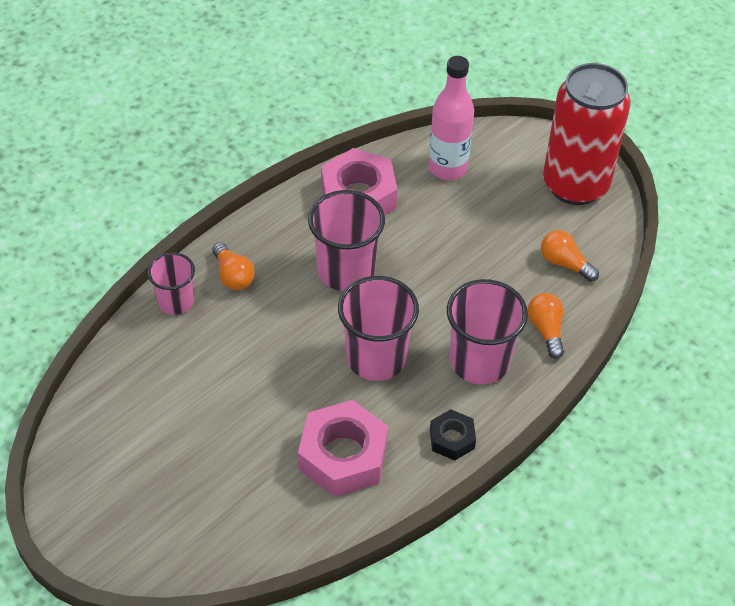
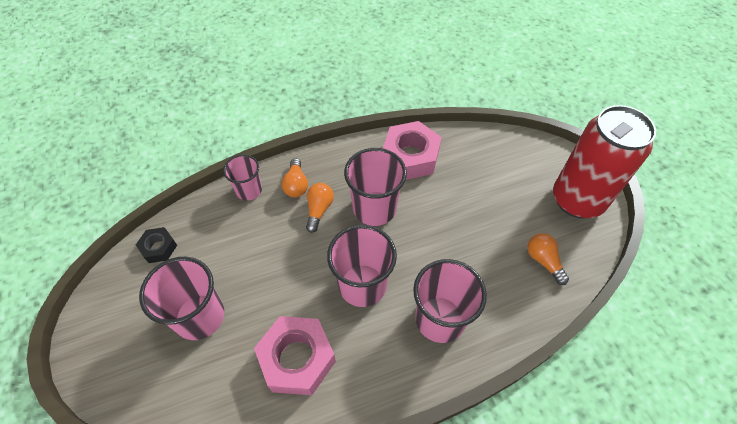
camera: 25 degrees right, 5 degrees up
(203, 457) = (199, 316): none -> pink cup
(447, 168) = (484, 156): pink bottle -> none
(452, 439) = (387, 379): black nut -> black nut (159, 248)
(546, 330) = (505, 312): orange light bulb -> orange light bulb (319, 210)

